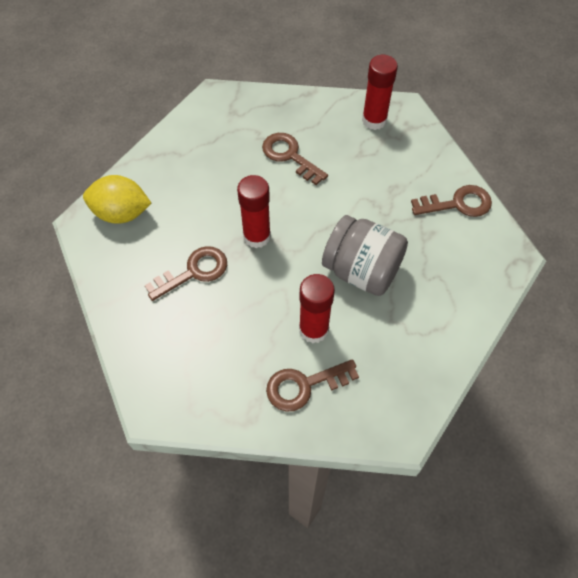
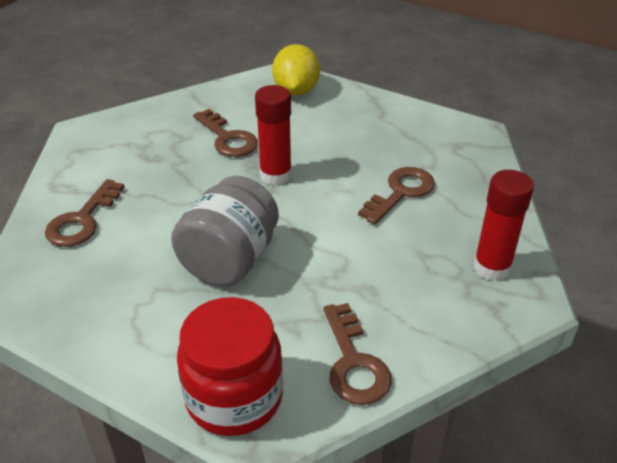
camera: 85 degrees right, 20 degrees down
(304, 385) = (82, 220): brown key -> brown key turned 135 degrees counterclockwise
(313, 329) = (150, 223): red glue stick -> none
(488, 269) = (234, 397): none -> red jar

